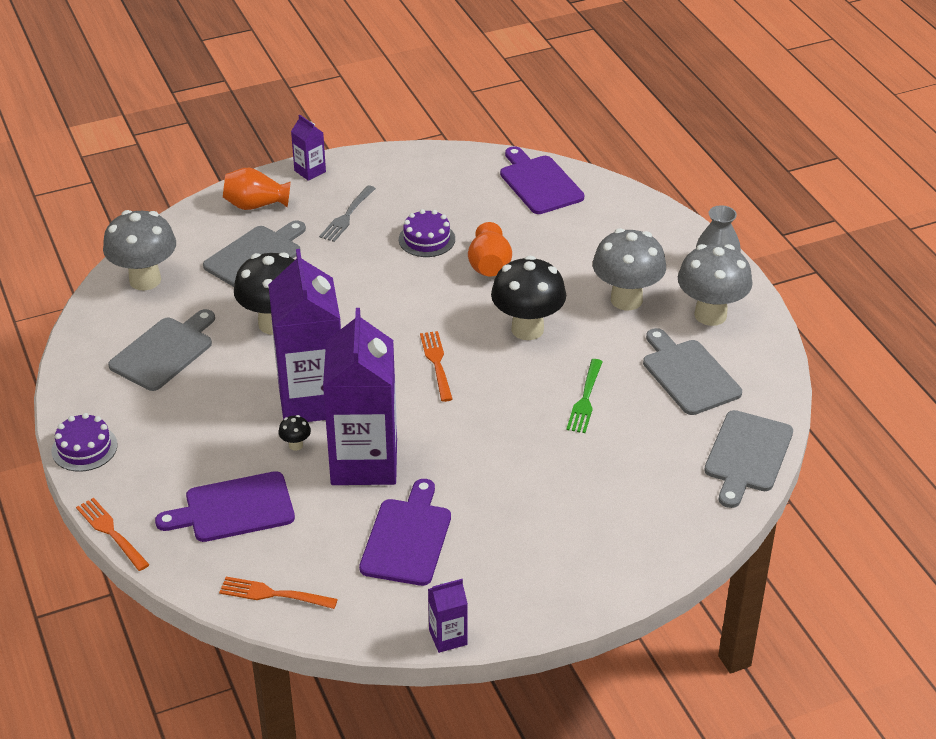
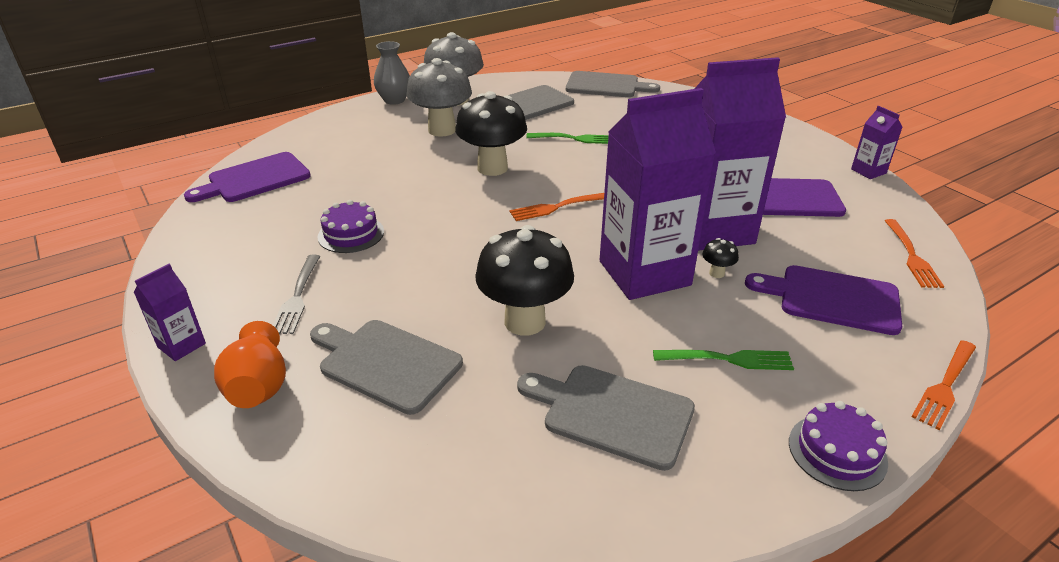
camera: 100 degrees left, 5 degrees down
(145, 280) = (453, 478): grey mushroom -> none
(189, 421) = (727, 359): none -> green fork
(234, 508) = (832, 299): purple cutting board -> purple cutting board turned 135 degrees clockwise
(347, 215) = (297, 296): grey fork -> grey fork turned 75 degrees clockwise
(489, 266) = (399, 194): orange vase -> none

